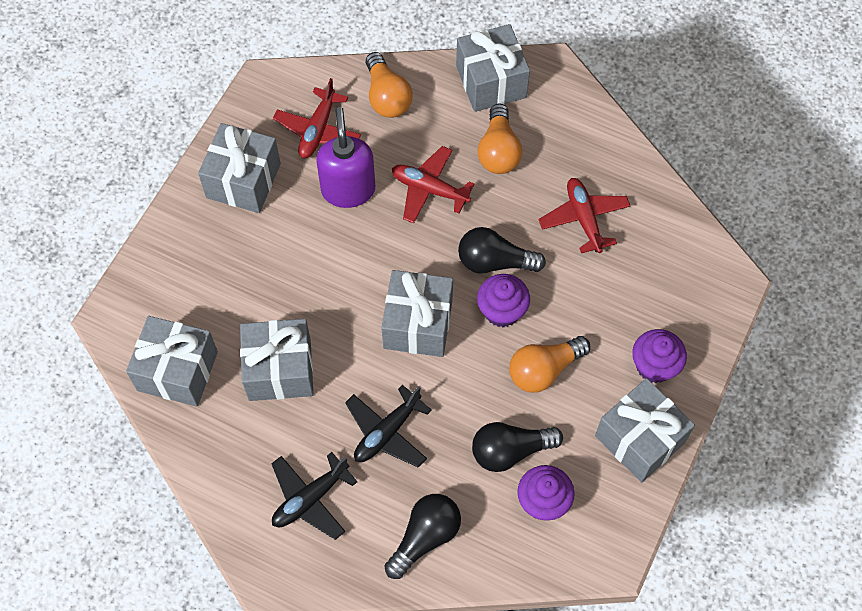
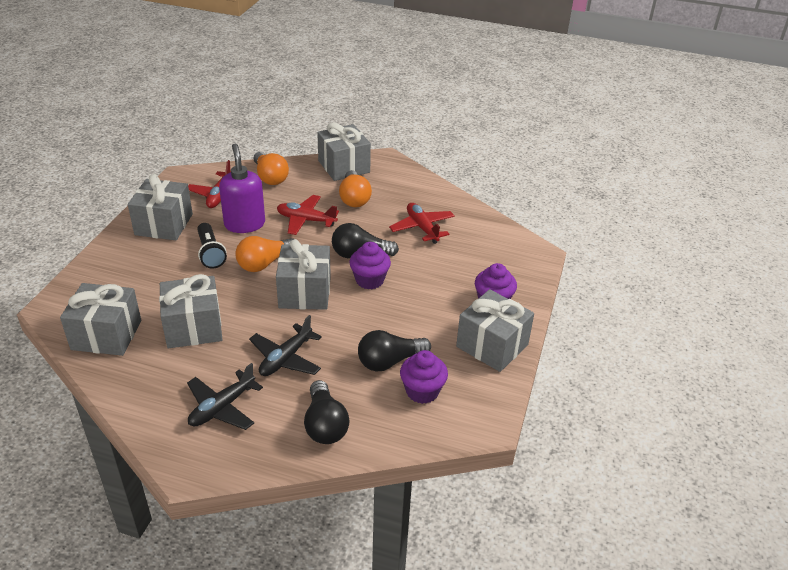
camera: 10 degrees left, 25 degrees down
(302, 241) = (210, 253): none -> black flashlight
(425, 537) = (325, 424): black light bulb -> black light bulb turned 135 degrees clockwise
(544, 370) = (408, 311): orange light bulb -> orange light bulb (265, 263)

